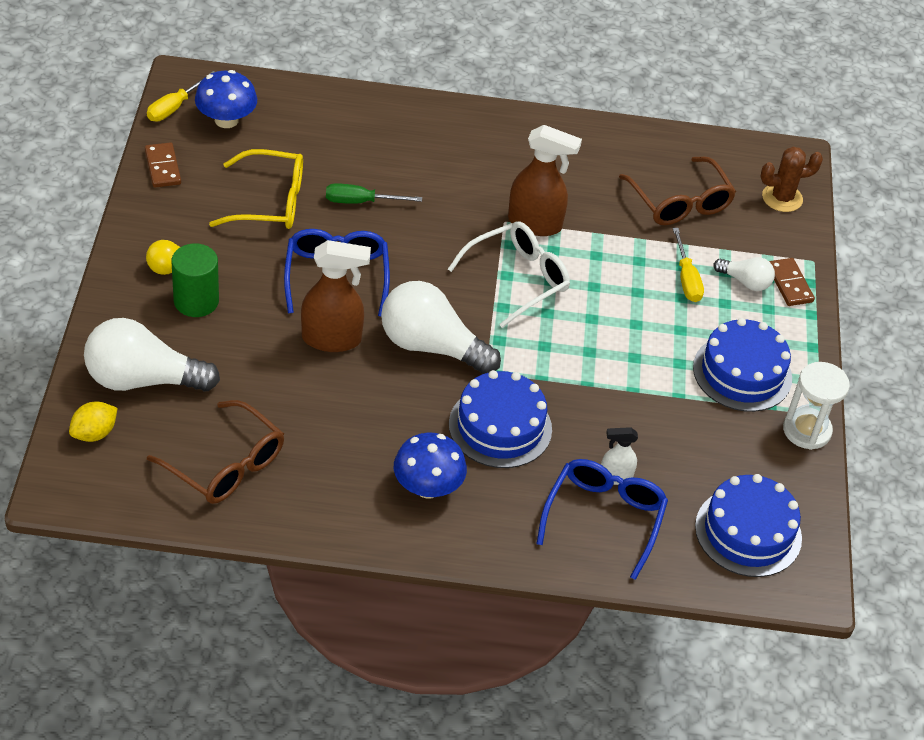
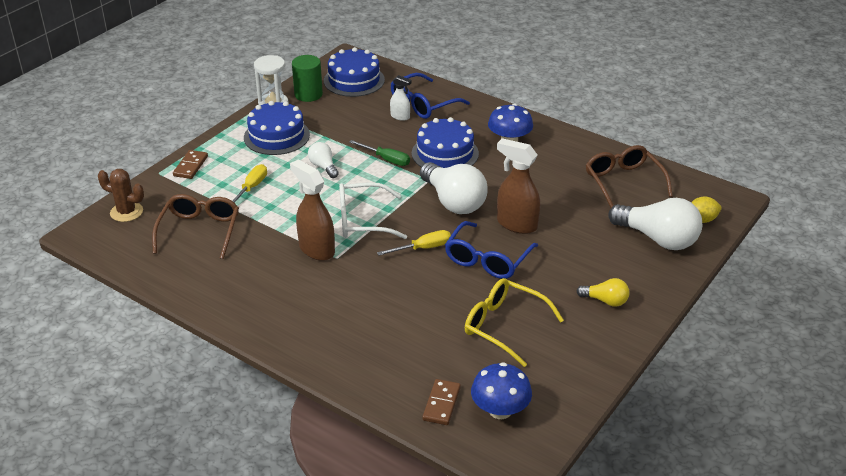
camera: 145 degrees left, 10 degrees down
(163, 167) = (578, 383): brown domino -> brown domino (441, 404)
(174, 107) = (541, 439): yellow screwdriver -> yellow screwdriver (423, 248)
(196, 301) = (599, 274): green cylinder -> green cylinder (308, 94)
(361, 202) = (432, 304): green screwdriver -> green screwdriver (386, 159)
(745, 282) = (216, 175): white light bulb -> white light bulb (323, 167)

